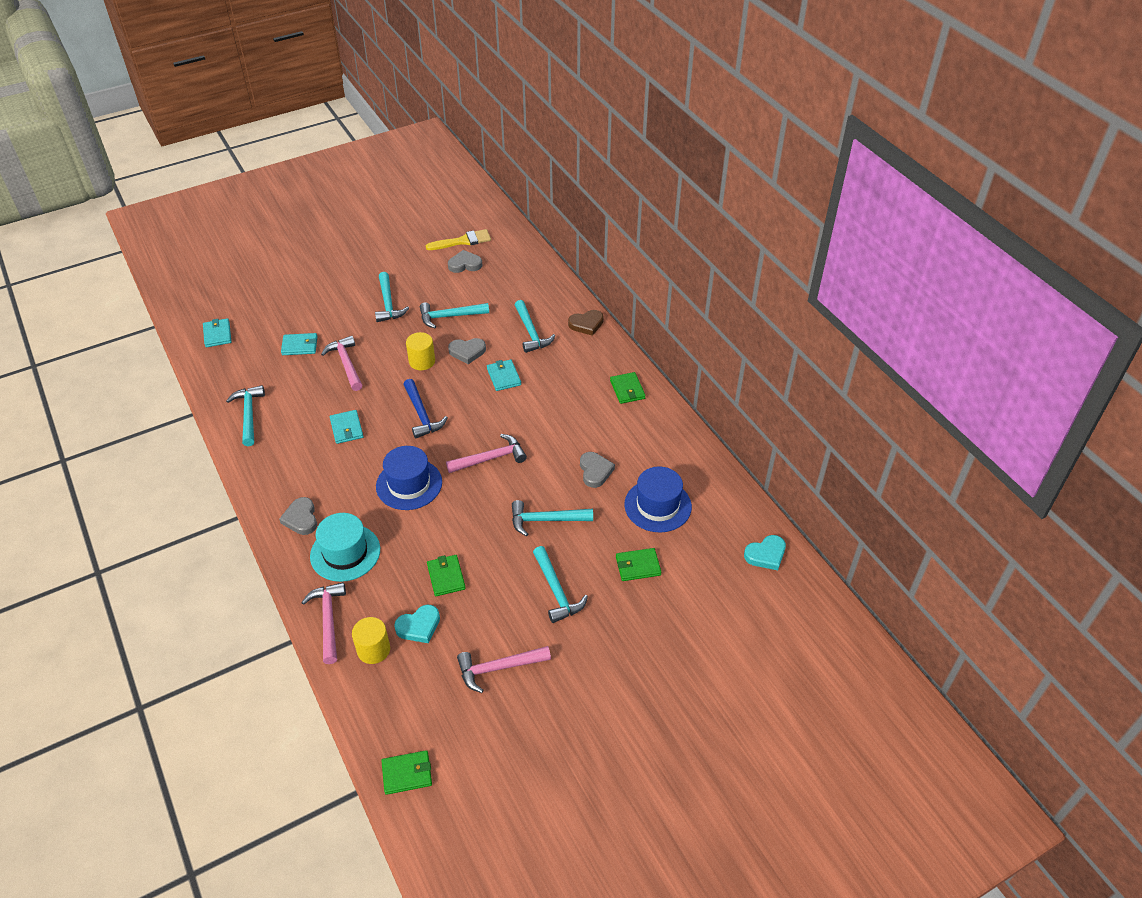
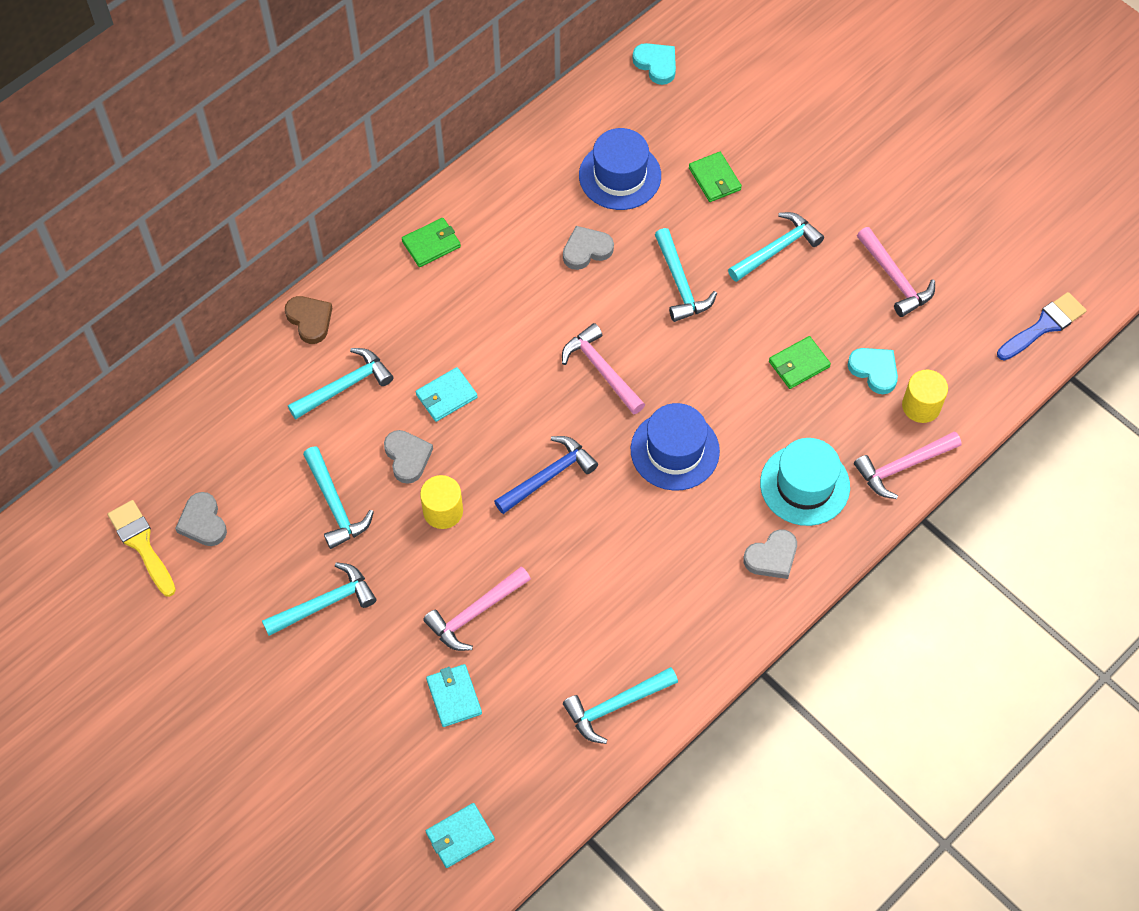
camera: 105 degrees left, 15 degrees up
(346, 428) = (602, 562): turquoise wallet -> none
(407, 773) = (1044, 326): green wallet -> blue brush

